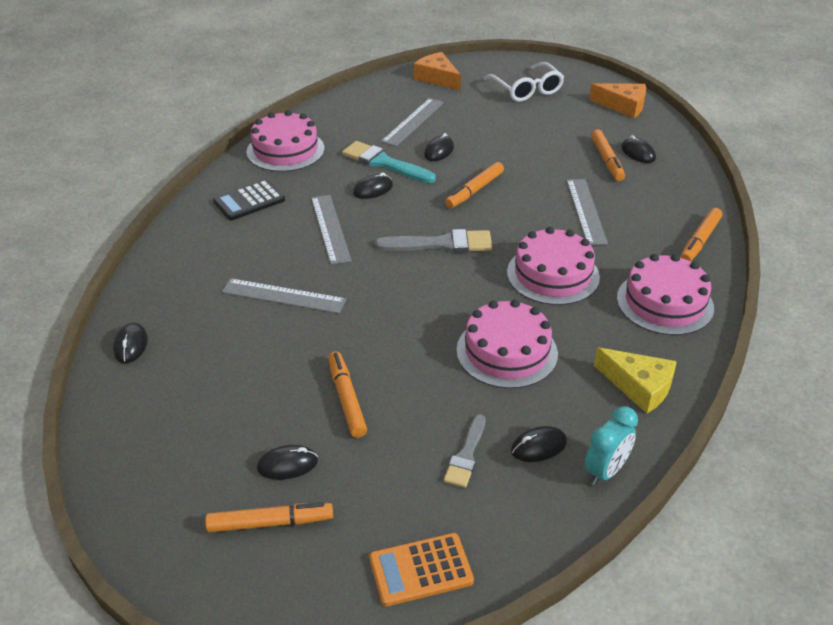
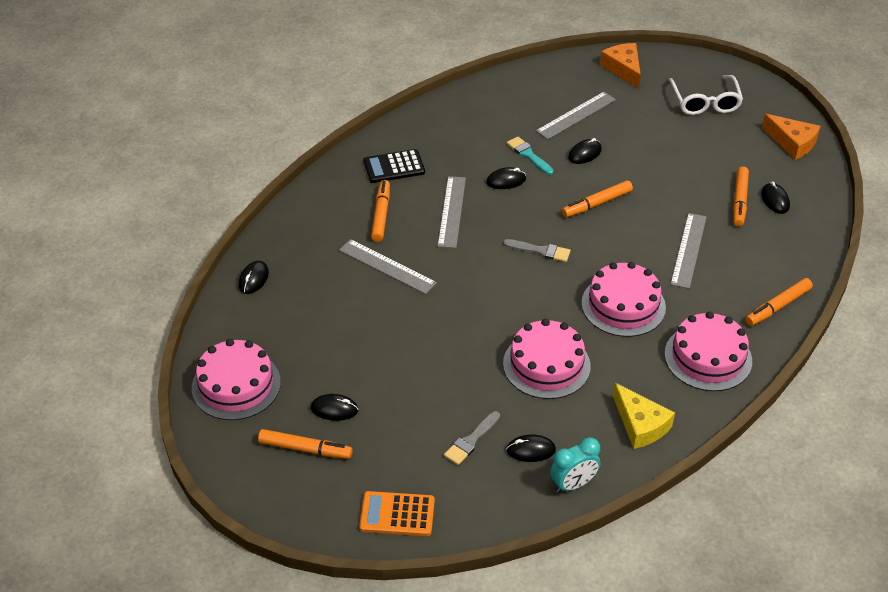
camera: 20 degrees right, 5 degrees up
(285, 150) = (446, 120): pink cake -> pink cake (236, 385)
(346, 399) = (400, 369): orange marker -> orange marker (381, 215)
(384, 163) = (528, 155): turquoise brush -> turquoise brush, size x0.64
(441, 244) = (540, 251): grey brush -> grey brush, size x0.64

